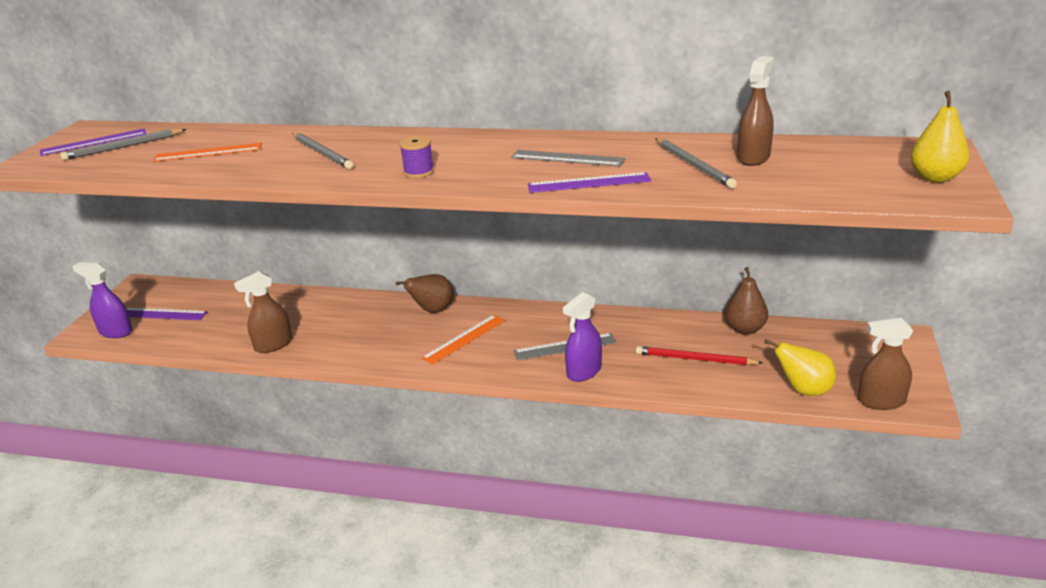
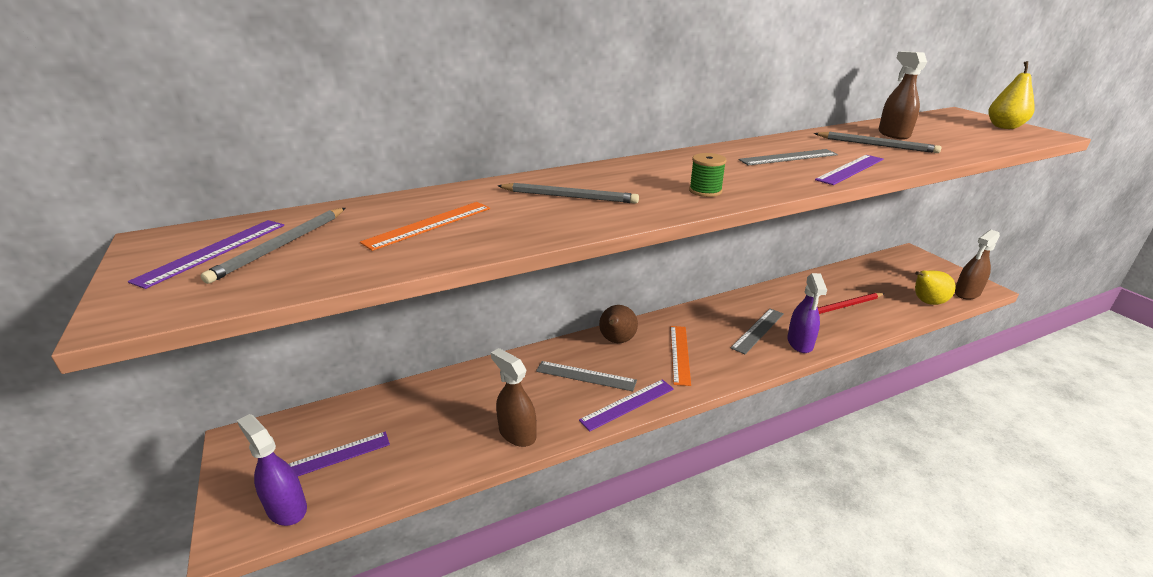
camera: 40 degrees left, 0 degrees up
(115, 331) = (286, 508): purple spray bottle -> purple spray bottle turned 60 degrees clockwise
(273, 345) = (517, 433): brown spray bottle -> brown spray bottle turned 120 degrees clockwise
(367, 357) = (628, 404): none -> purple ruler
(370, 326) = (585, 376): none -> grey ruler
(419, 172) = (705, 191): purple spool -> green spool
(745, 329) = (835, 276): brown pear -> none

